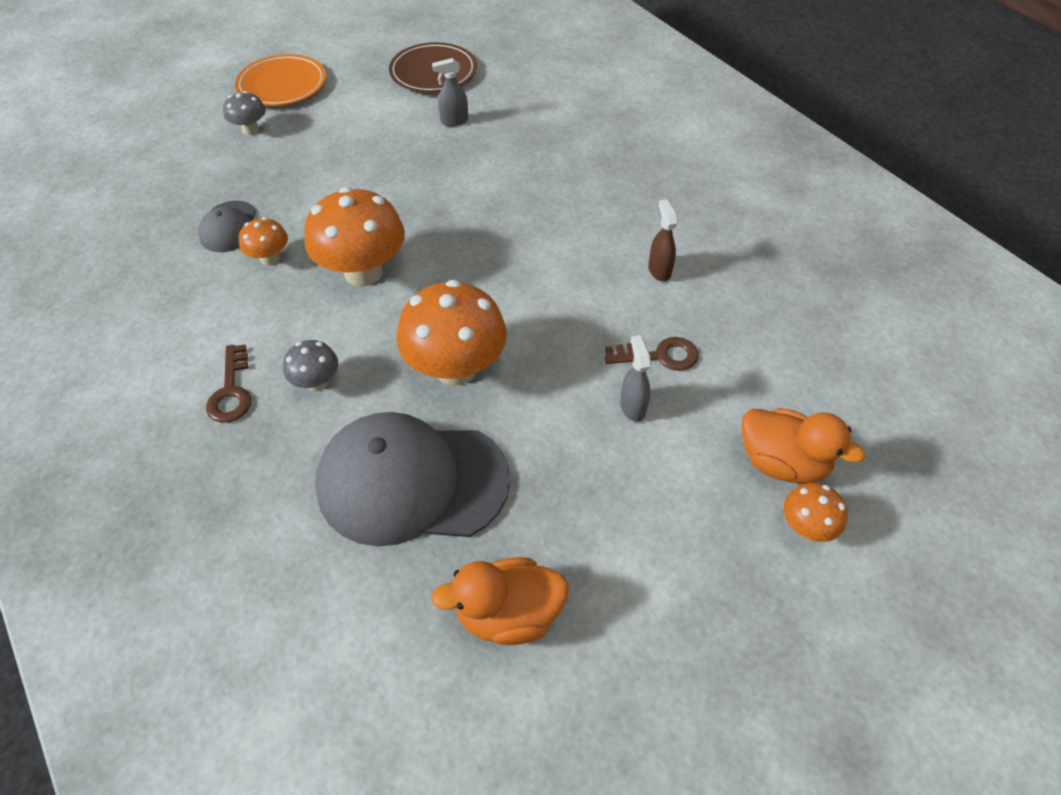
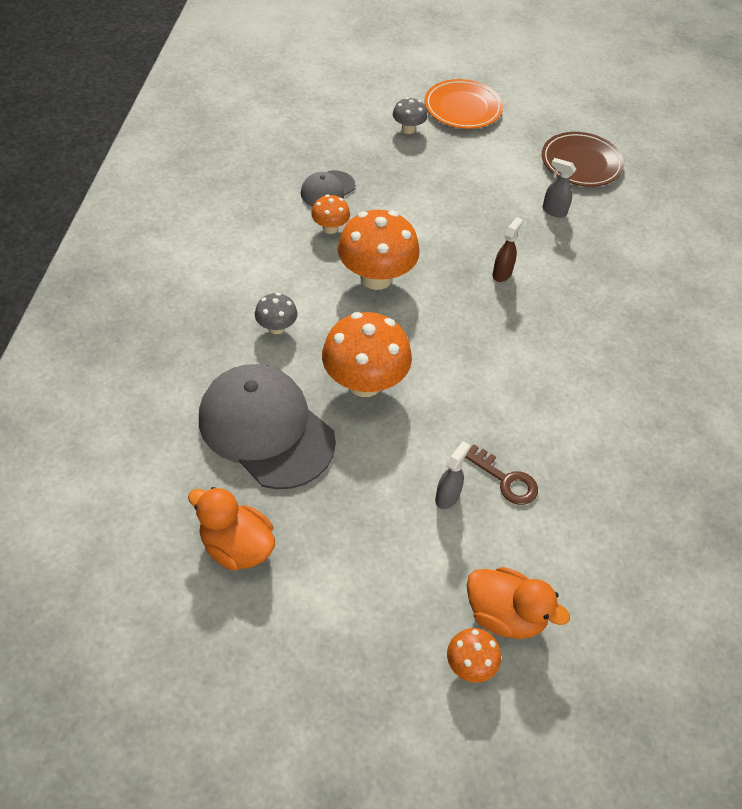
camera: 40 degrees right, 0 degrees up
(231, 391) = (227, 296): brown key -> none
(659, 270) = (578, 424): brown spray bottle -> brown spray bottle (502, 273)
(782, 462) = (505, 615): orange duck -> orange duck turned 45 degrees counterclockwise

